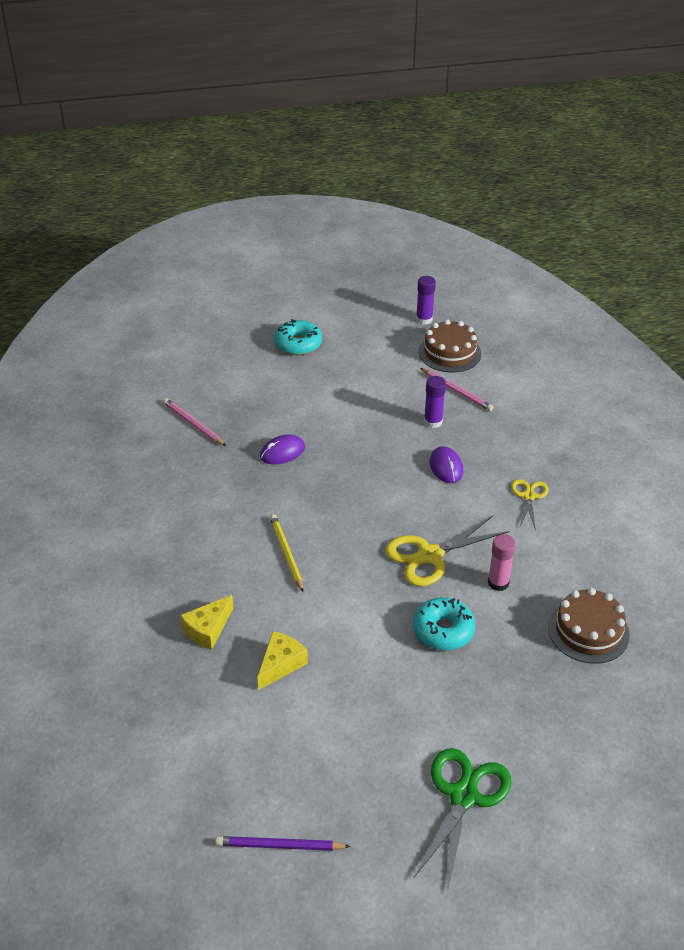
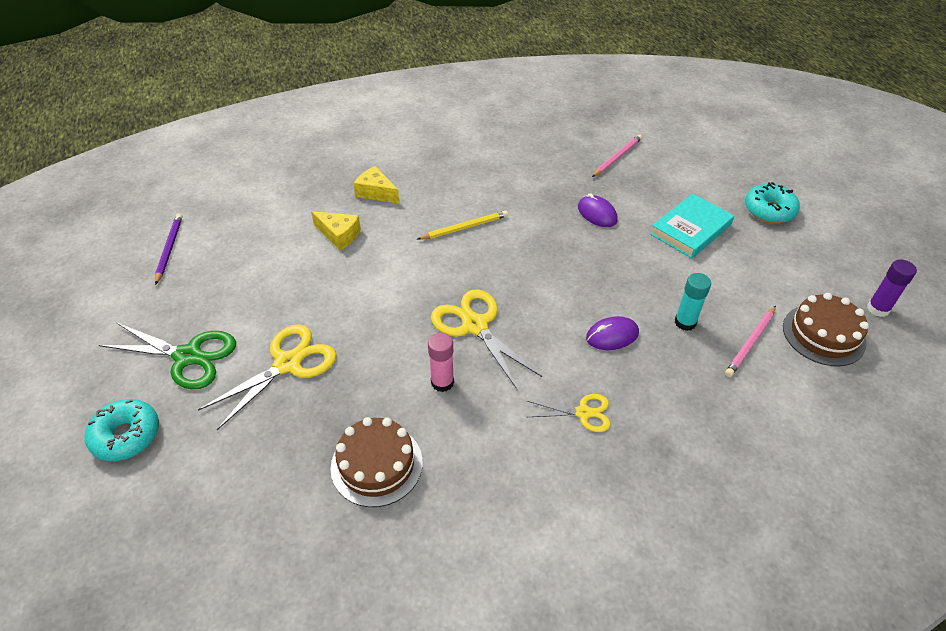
camera: 85 degrees right, 5 degrees up
(316, 396) = (690, 229): none -> turquoise book
(433, 422) = (685, 322): purple glue stick -> turquoise glue stick
(443, 630) = (376, 338): turquoise donut -> turquoise donut (126, 435)
(475, 702) = (288, 363): none -> yellow scissors

